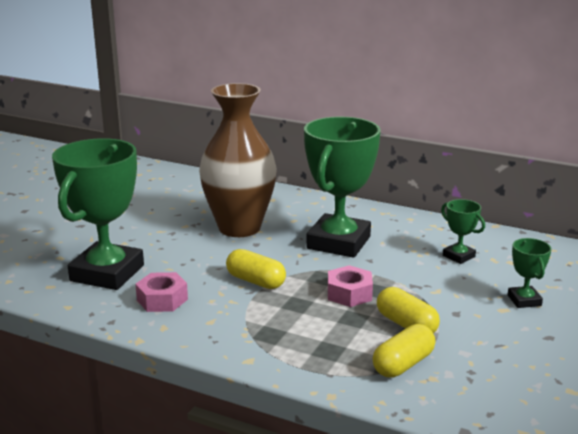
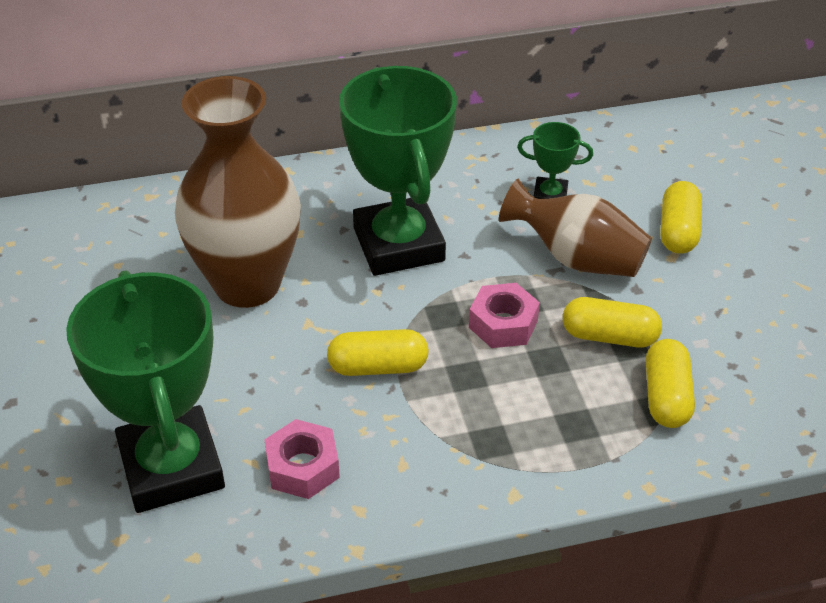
camera: 40 degrees left, 20 degrees up
(436, 286) = (576, 258): none -> brown vase
(524, 300) = (678, 231): green trophy -> yellow capsule

